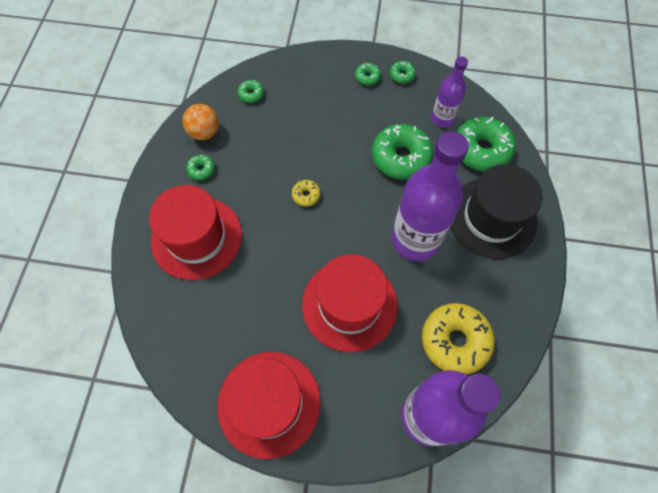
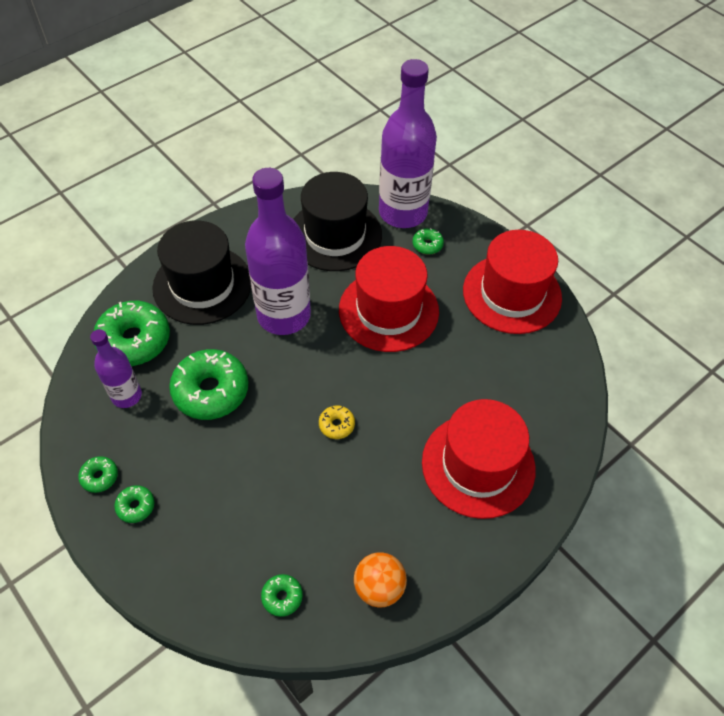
camera: 140 degrees left, 10 degrees down
(201, 170) = (419, 539): green donut -> green donut (427, 245)
(455, 340) = (335, 235): yellow donut -> black hat

